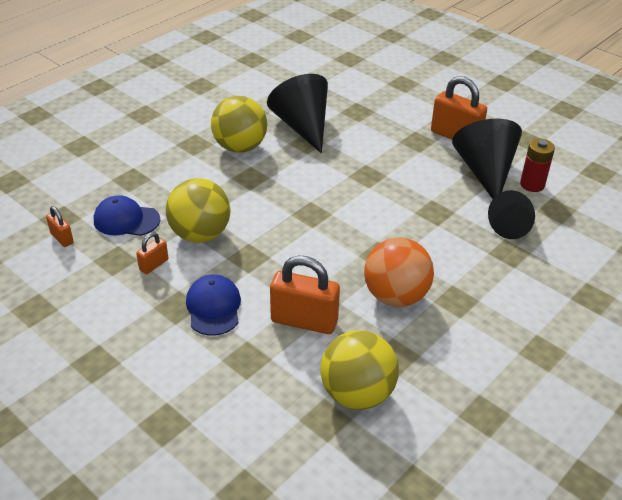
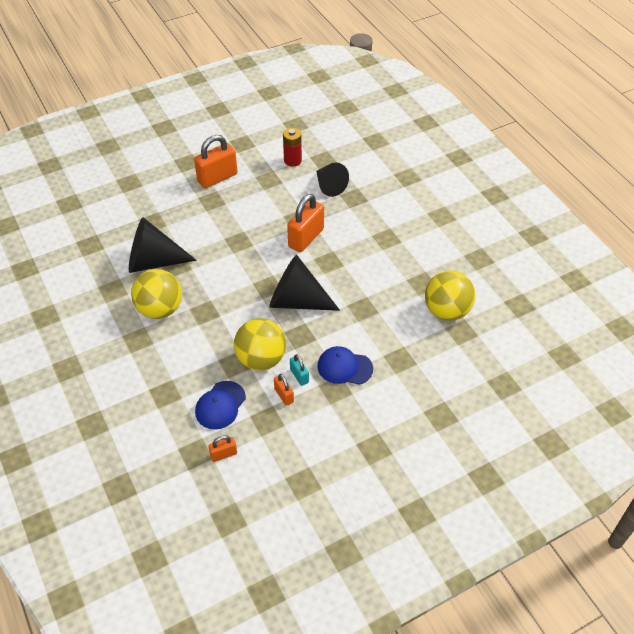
camera: 70 degrees left, 10 degrees up
(186, 271) = (299, 376): none -> turquoise padlock
(304, 321) = (376, 320): orange padlock -> orange padlock (306, 238)
(396, 296) = (371, 266): orange ball -> none
(485, 172) = (267, 178): black cone -> black cone (297, 301)

